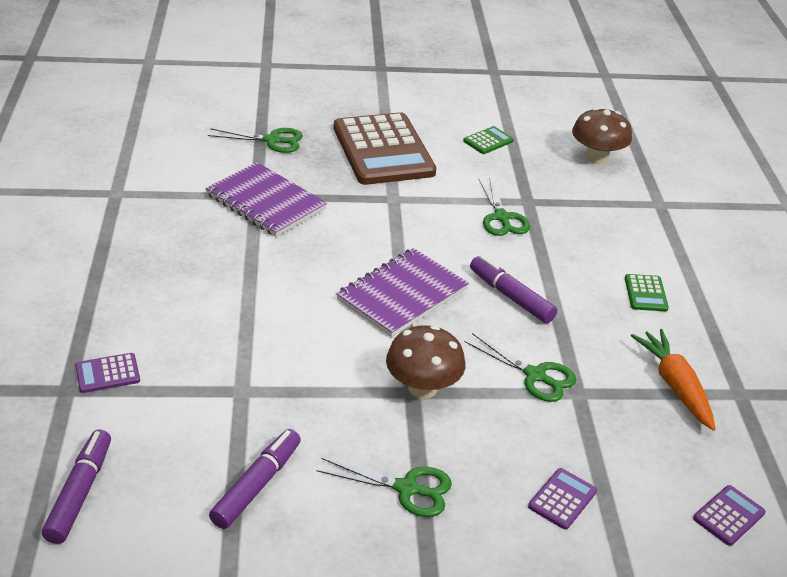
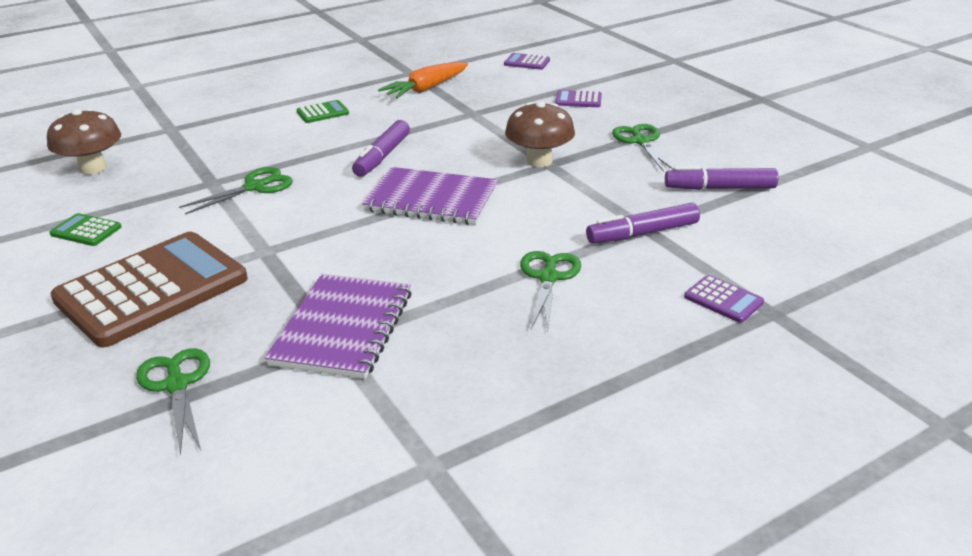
camera: 115 degrees left, 5 degrees down
(80, 493) = (841, 251): purple marker -> purple marker (642, 233)
(535, 376) = (472, 129): green scissors -> green scissors (548, 278)

